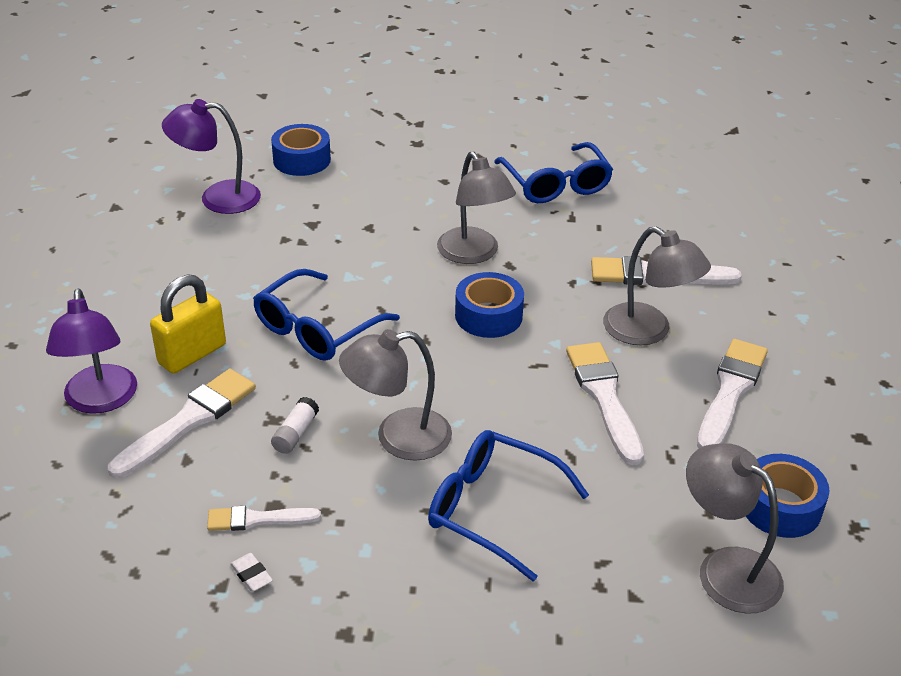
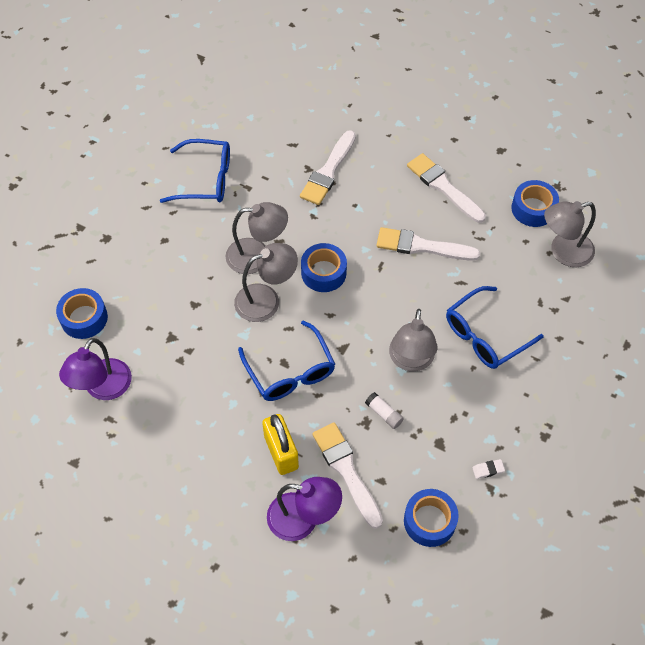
camera: 65 degrees left, 20 degrees up
(138, 528) = (429, 521): none -> blue tape
(257, 519) = (447, 455): white brush -> none
(648, 331) = (377, 200): grey lamp -> grey lamp (266, 299)

